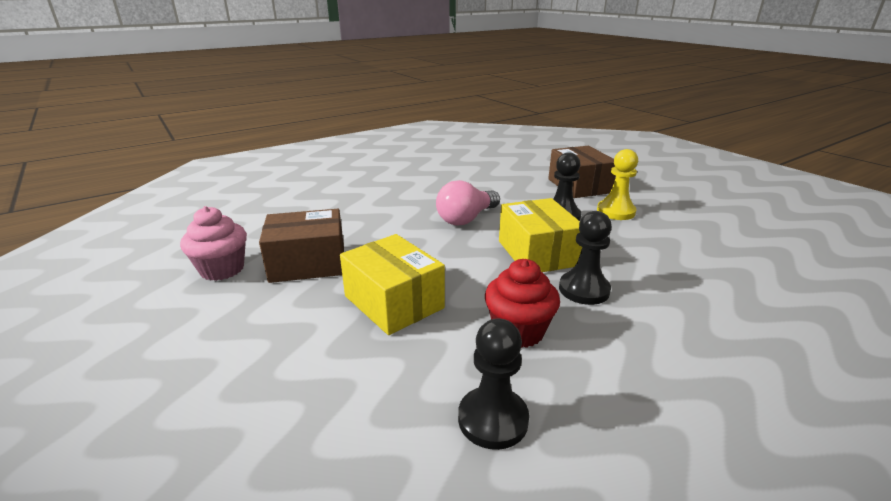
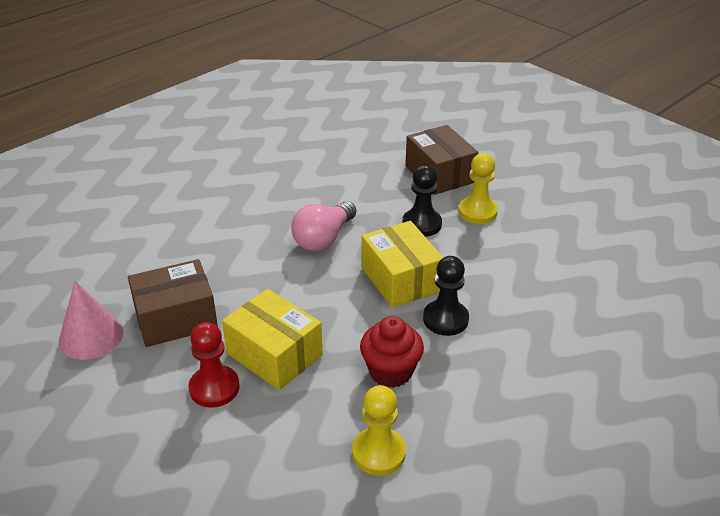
camera: 10 degrees left, 10 degrees up
(222, 269) = (91, 336): pink cupcake -> pink cone
(320, 325) = (214, 388): none -> red pawn
(493, 419) = (378, 453): black pawn -> yellow pawn

